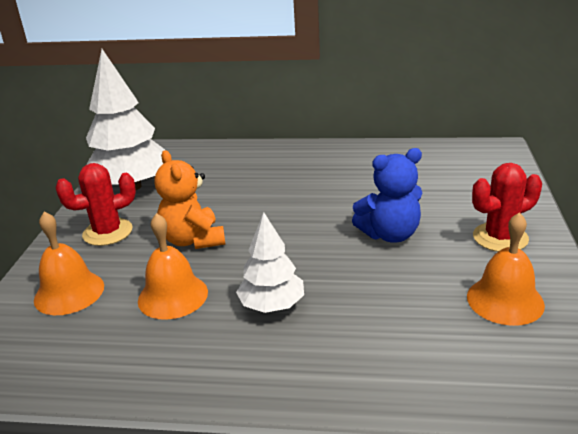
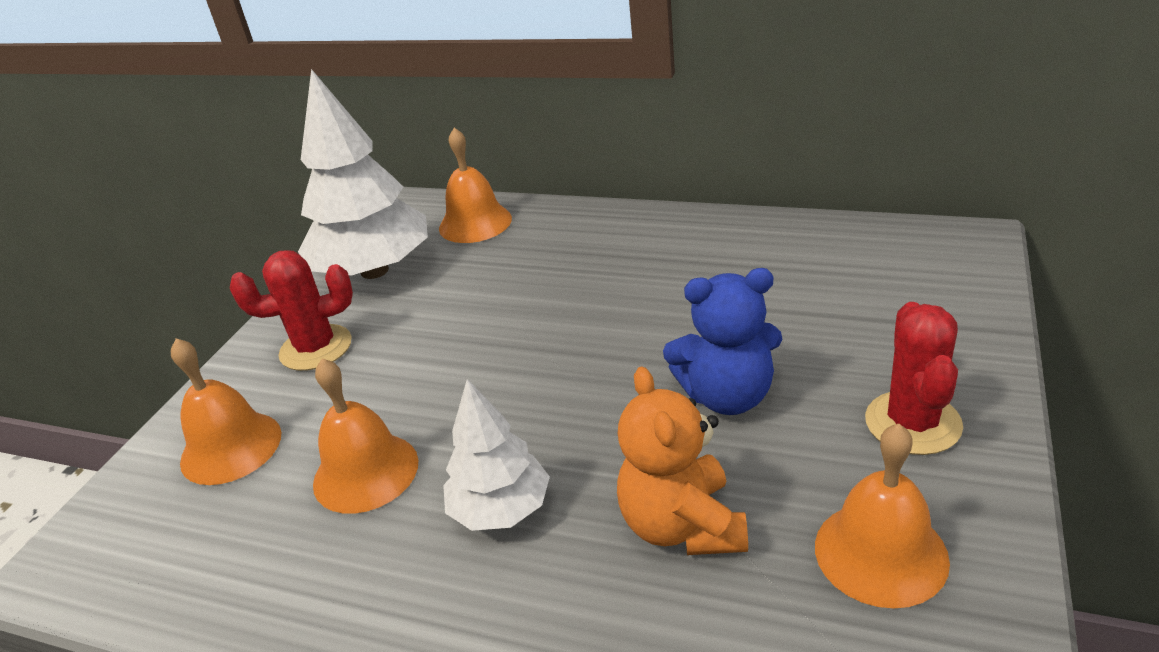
camera: 15 degrees right, 5 degrees up
(192, 156) = (475, 223): none -> orange bell
(193, 240) = (427, 374): orange teddy bear -> orange teddy bear (682, 525)
(500, 238) = (913, 423): red cactus -> red cactus turned 75 degrees counterclockwise

